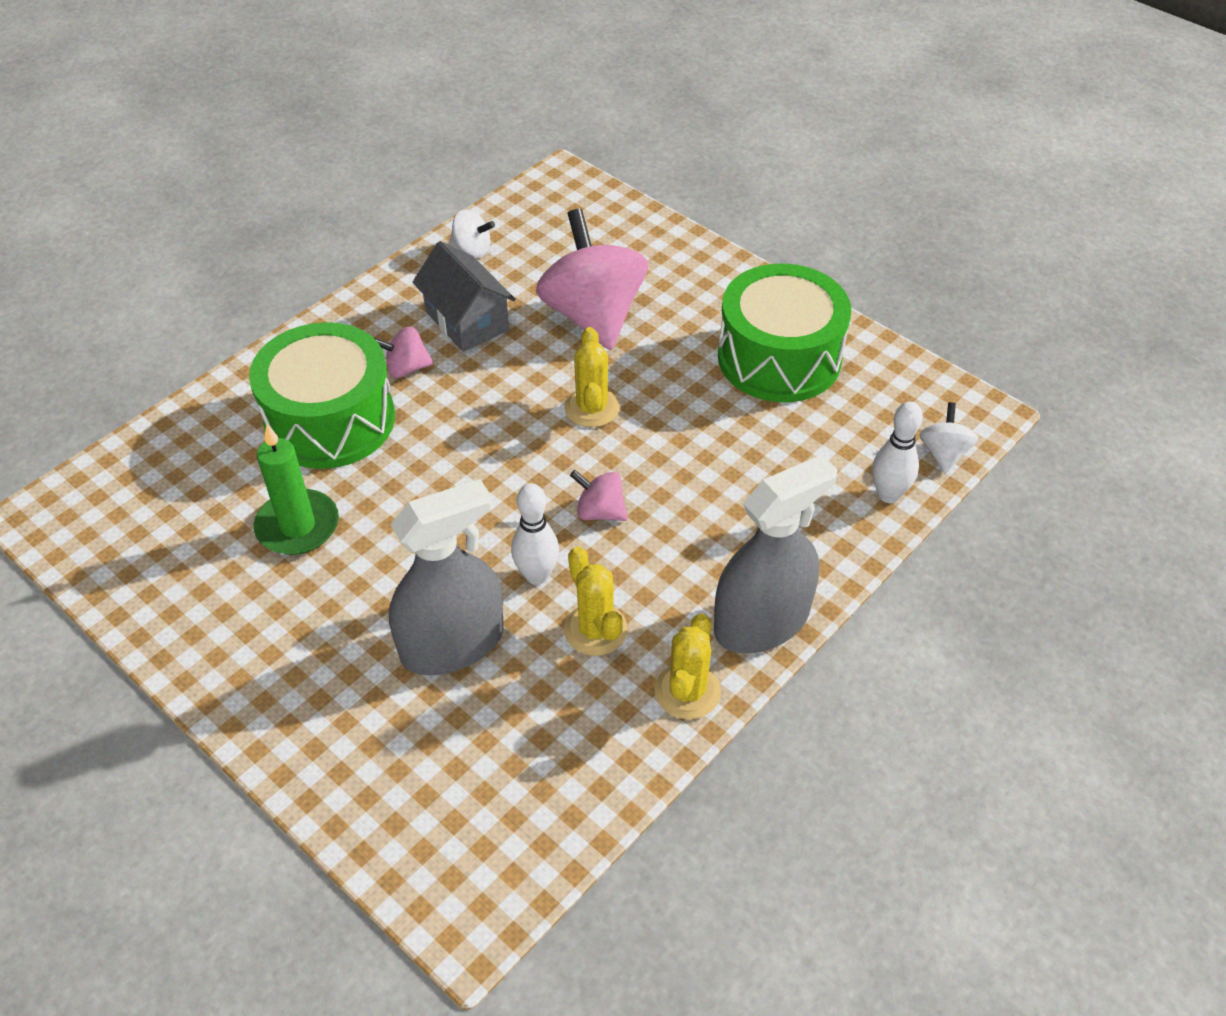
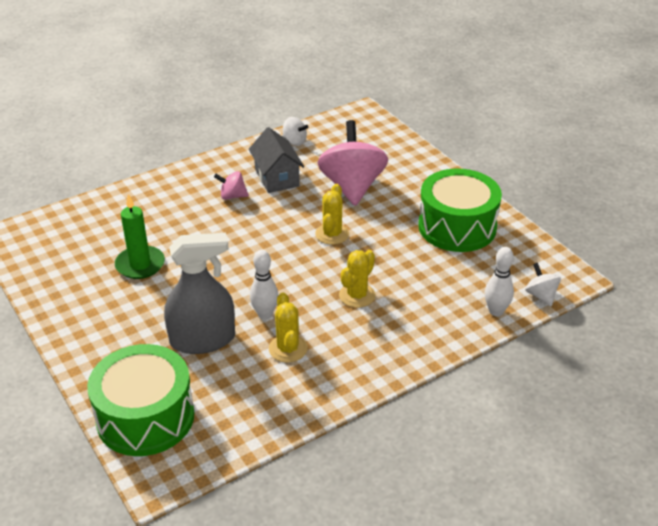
camera: 15 degrees right, 10 degrees down
(330, 420) = (179, 215): green drum -> green drum (145, 417)
(600, 512) = (315, 288): pink spinning top -> none
(687, 691) = (329, 391): yellow cactus -> yellow cactus (357, 295)
(761, 621) = (389, 363): grey spray bottle -> none
(943, 453) = (541, 295): white spinning top -> white spinning top turned 45 degrees counterclockwise

